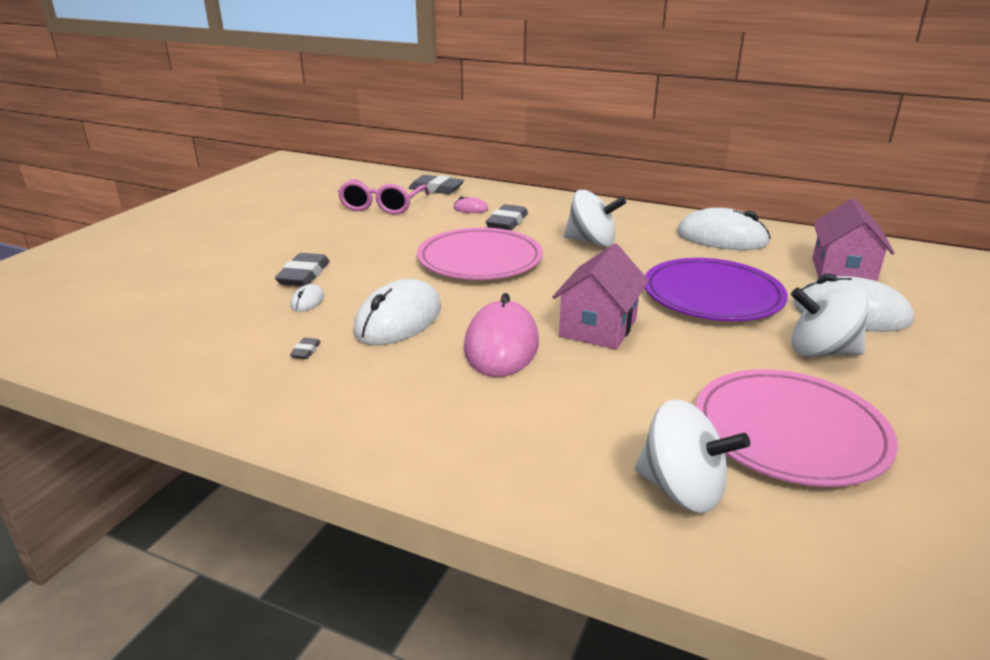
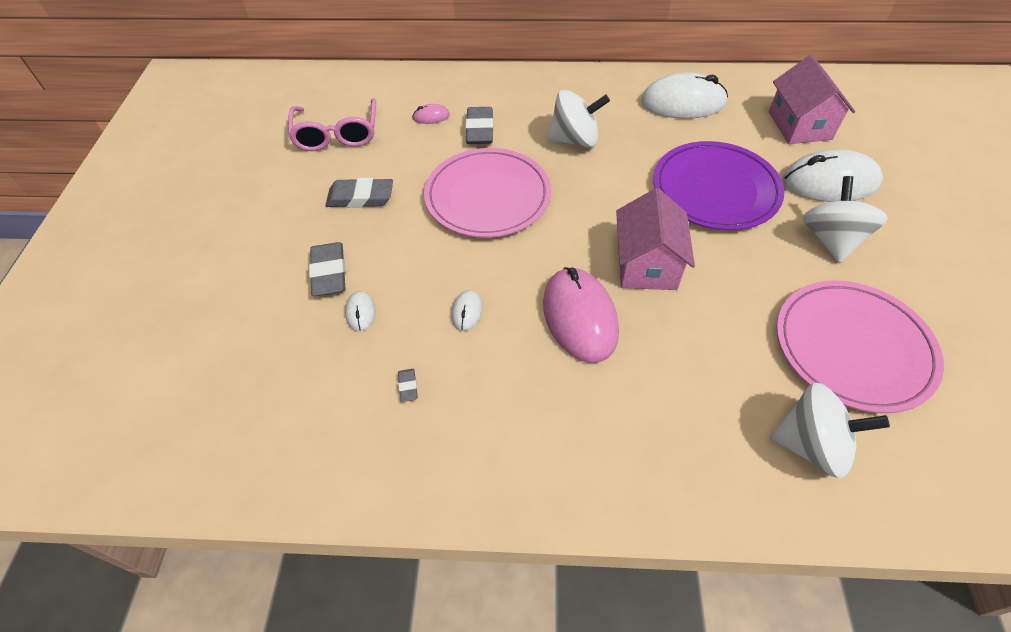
camera: 20 degrees left, 25 degrees up
(398, 320) = (466, 312): white mouse -> white mouse, size x0.44
(436, 189) = (375, 91): grey eraser -> grey eraser (360, 197)
(821, 352) = (831, 240): white spinning top -> white spinning top turned 105 degrees clockwise

